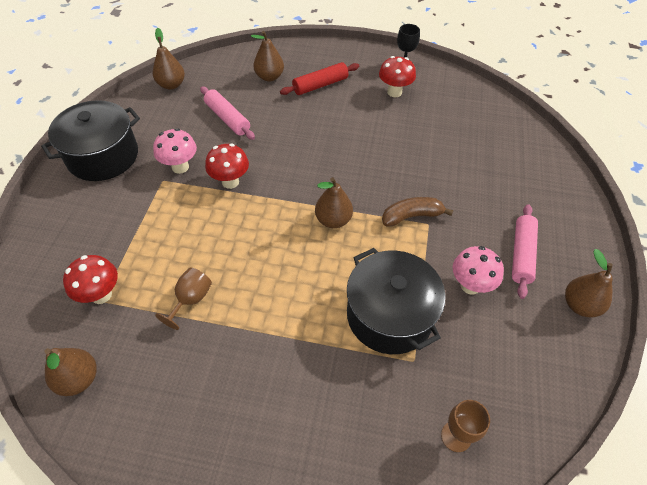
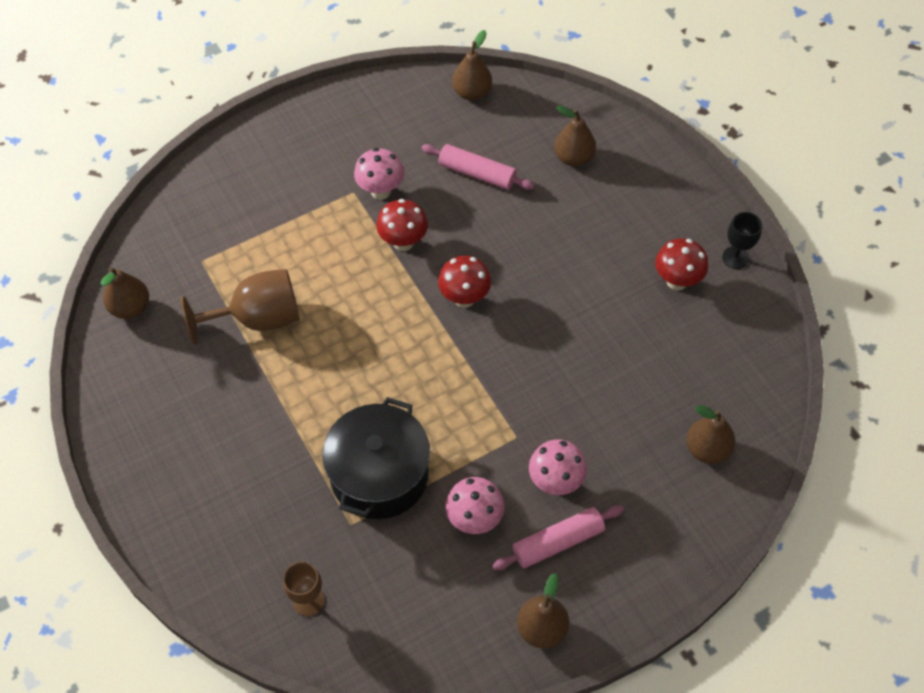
camera: 50 degrees right, 5 degrees up
(101, 295) = (206, 256): red mushroom -> red mushroom (464, 298)
(103, 156) = (334, 126): black pot -> none
(191, 300) = (258, 319): brown goblet -> brown goblet, size x1.77
(227, 118) = (477, 174): pink rolling pin -> pink rolling pin turned 75 degrees counterclockwise
(320, 85) = (611, 209): red rolling pin -> none
(333, 220) = (441, 356): brown pear -> brown pear (707, 449)
(411, 216) = (511, 416): brown banana -> none
(477, 227) = (555, 482): none -> pink mushroom

